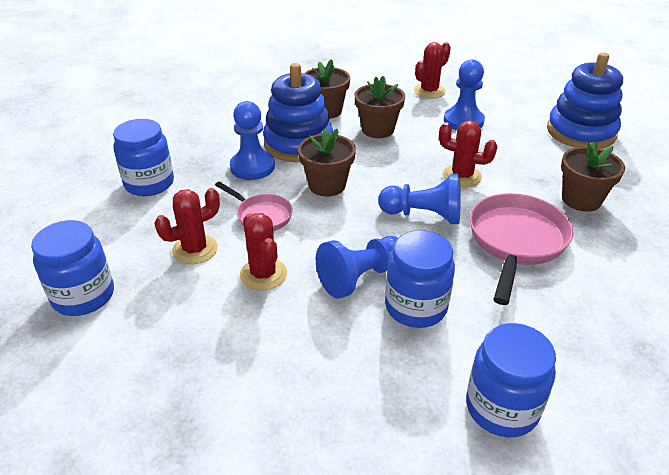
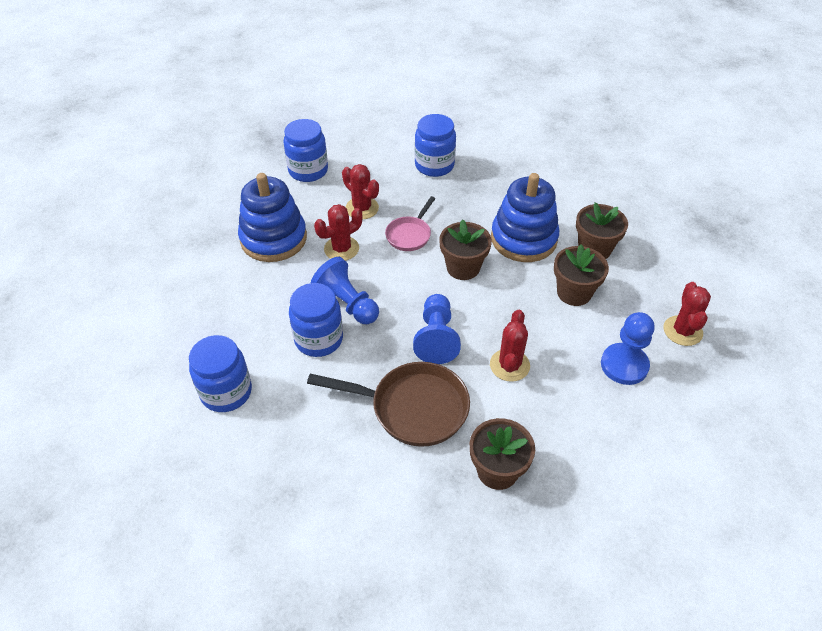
camera: 80 degrees right, 10 degrees up
(252, 167) = (476, 216): blue pawn -> none
(429, 91) = (682, 331): red cactus -> red cactus turned 60 degrees clockwise
(516, 242) = (413, 408): pink pan -> brown pan
(581, 132) = (650, 487): blue stacking toy -> blue stacking toy (273, 239)

